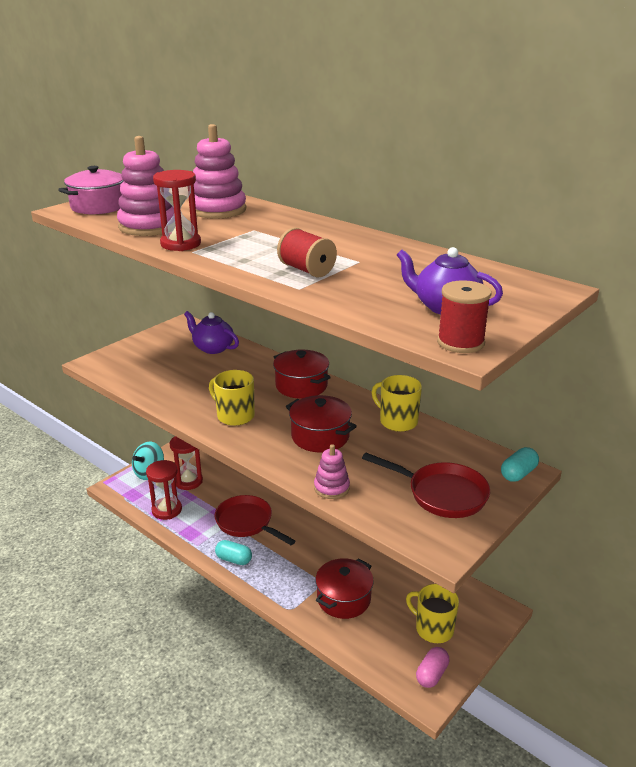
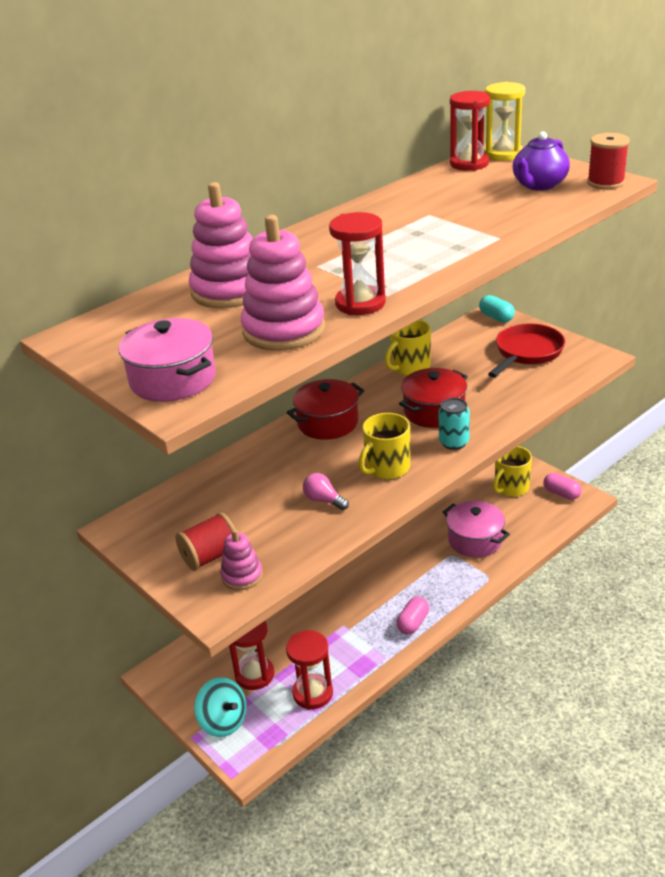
camera: 80 degrees left, 5 degrees up
(196, 391) = (324, 500): none -> pink light bulb
(213, 348) = (209, 494): purple teapot -> none
(234, 559) = (413, 623): turquoise capsule -> pink capsule
(247, 523) = (350, 613): red pan -> none
(269, 448) = (454, 442): none -> turquoise can
(307, 270) = (452, 236): red spool -> red spool (210, 556)
(331, 488) = (521, 406): pink stacking toy -> pink stacking toy (242, 576)
(343, 599) = (475, 540): red pot -> pink pot
(504, 276) = (469, 164): none -> red hourglass
(542, 291) = (503, 154): none -> yellow hourglass

